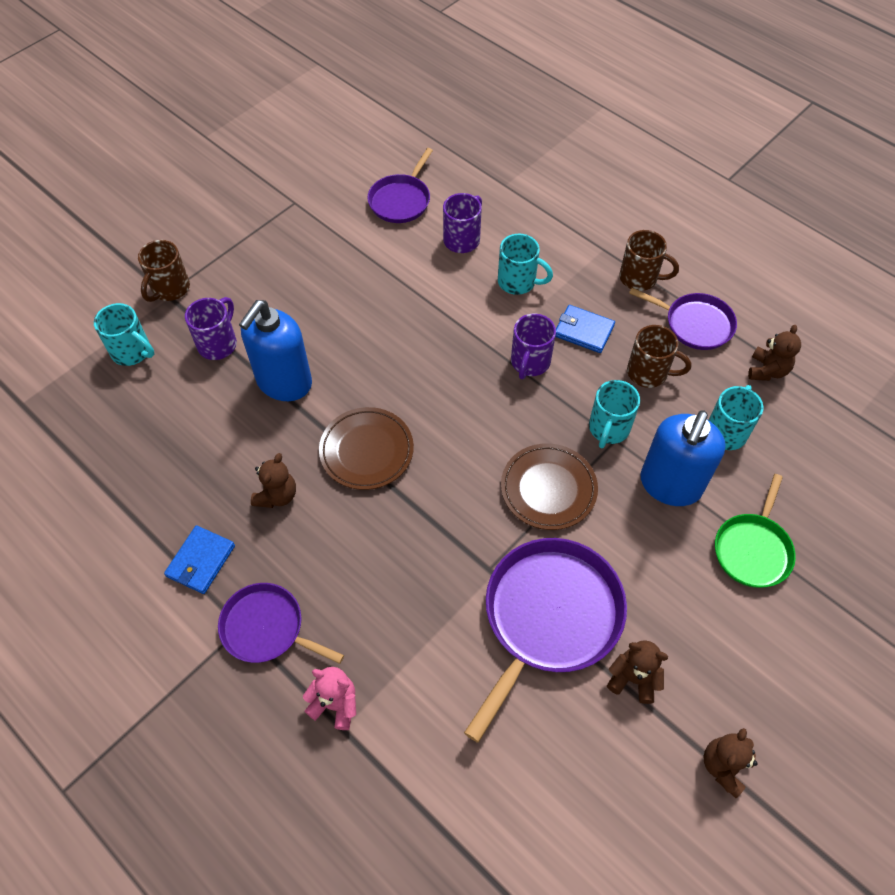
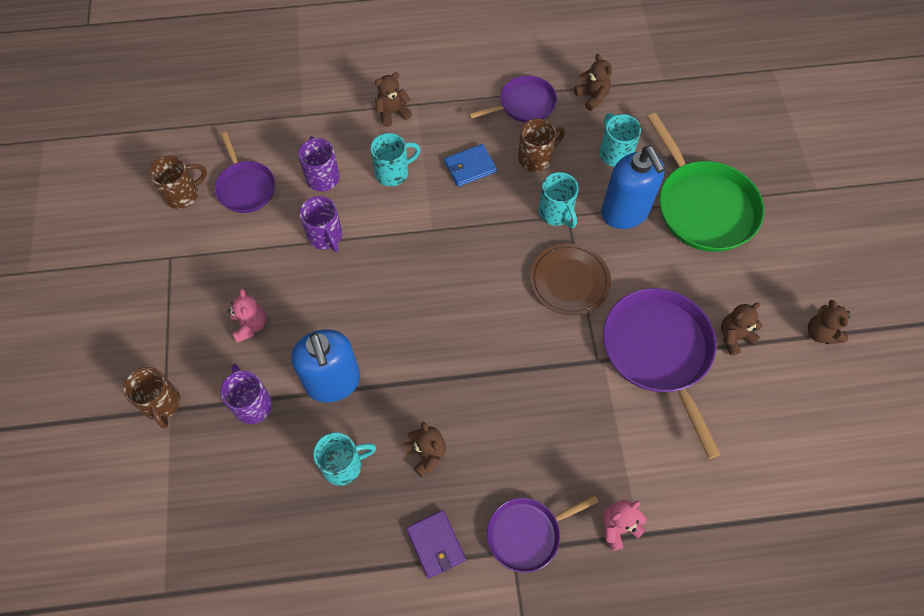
camera: 50 degrees left, 5 degrees up
(132, 352) = (197, 473): turquoise mug -> turquoise mug (343, 465)
(201, 561) = (435, 544): blue wallet -> purple wallet
(284, 293) = (250, 325): none -> pink teddy bear
(366, 451) = (442, 369): brown plate -> none
(530, 362) = (465, 217): purple mug -> purple mug (325, 236)
(575, 240) = (392, 113): none -> brown teddy bear
(639, 278) = (460, 103): brown mug -> brown mug (183, 194)
(752, 549) = (703, 206): green pan -> green pan, size x1.70

